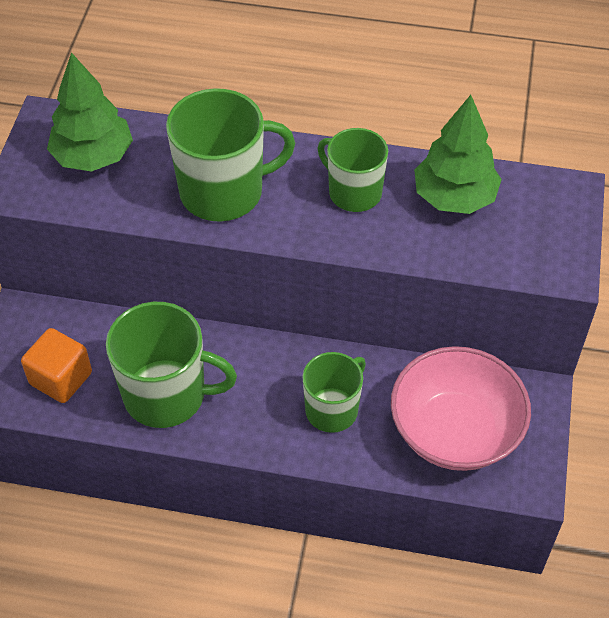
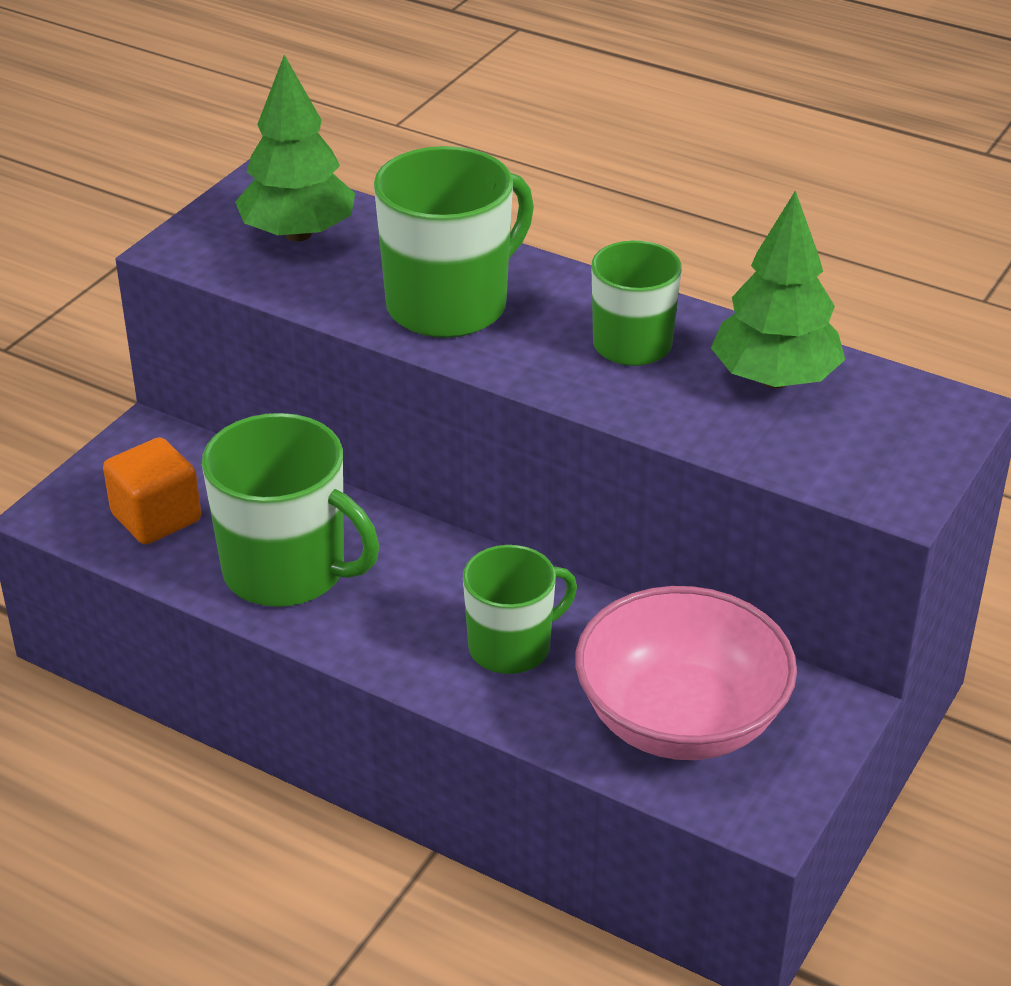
camera: 20 degrees right, 15 degrees down
(224, 192) = (449, 305): green mug -> green mug turned 45 degrees counterclockwise

